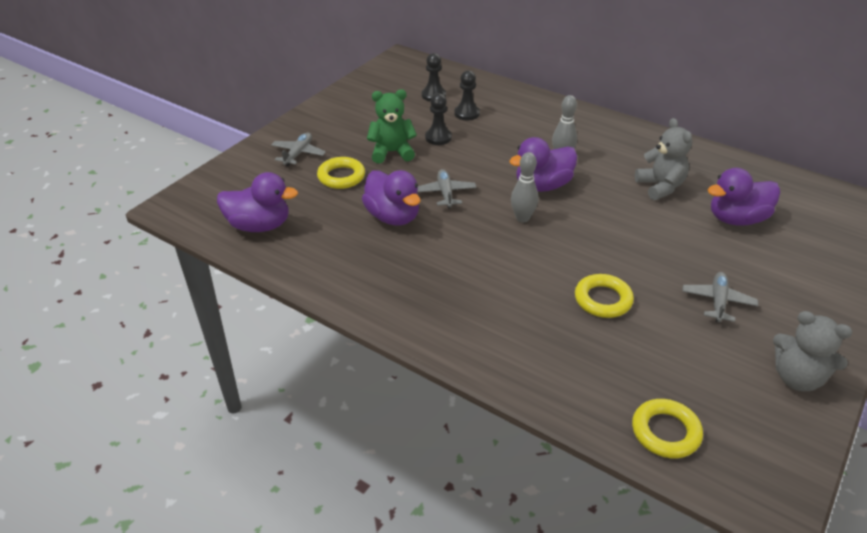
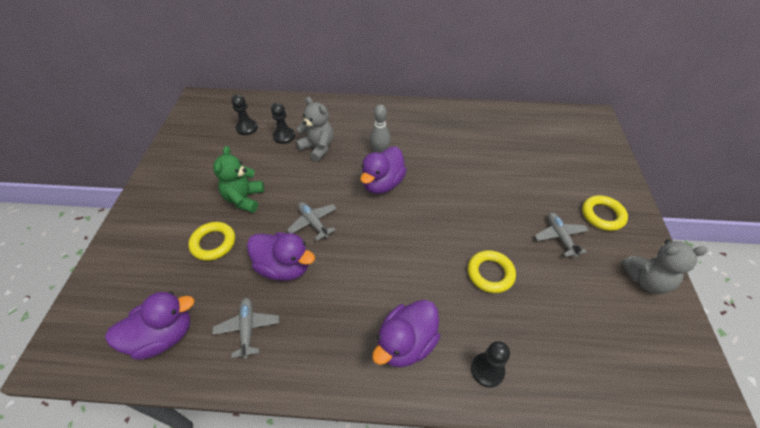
camera: 30 degrees left, 10 degrees up
(298, 154) = (158, 234): grey plane -> grey plane (247, 329)
(392, 152) = (244, 199): green teddy bear -> green teddy bear turned 45 degrees counterclockwise
(438, 137) = (275, 168): black pawn -> black pawn (487, 370)
(522, 218) = (387, 221): grey bowling pin -> none
(660, 187) = (461, 151): grey teddy bear -> grey teddy bear (317, 148)
(665, 432) = (609, 379): yellow ring -> yellow ring (602, 215)
(736, 219) = (523, 159): purple duck -> purple duck (406, 343)

